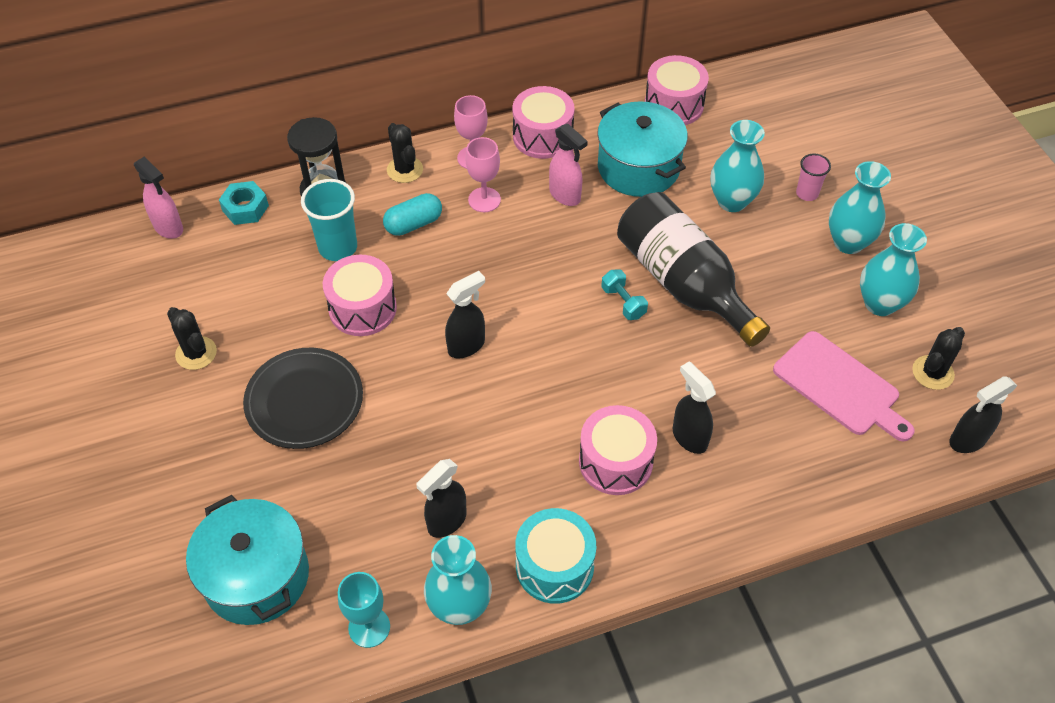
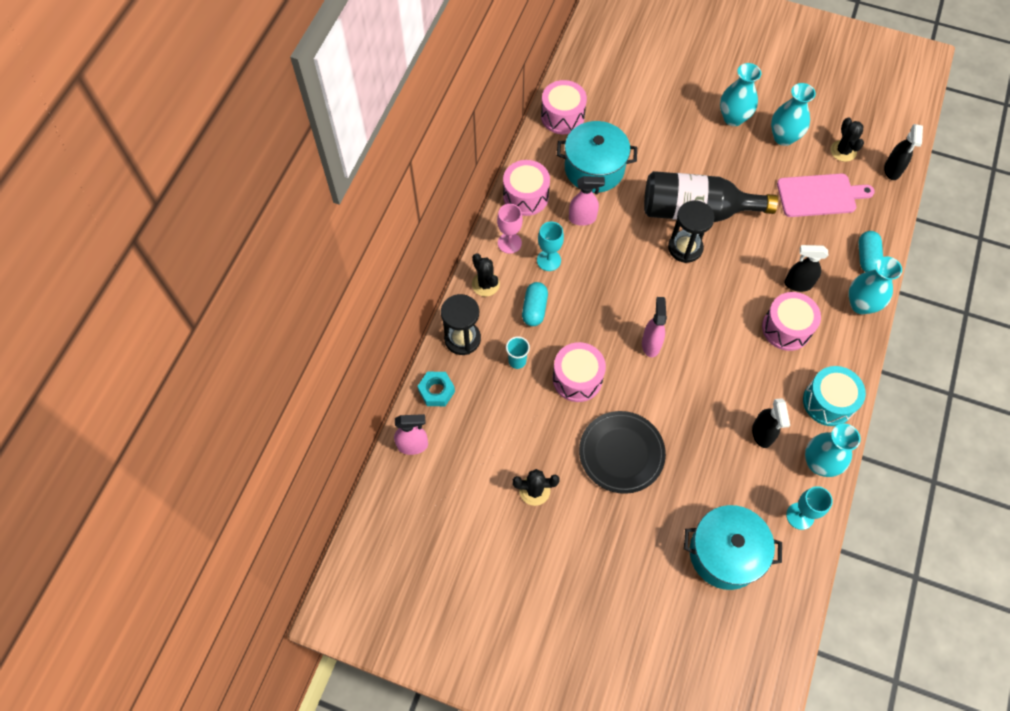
camera: 50 degrees left, 10 degrees up
(338, 247) = (517, 361): turquoise cup -> turquoise cup, size x0.60
(405, 170) = (485, 284): black cactus -> black cactus turned 45 degrees clockwise
(466, 346) = (651, 344): black spray bottle -> pink spray bottle
(484, 200) = (548, 260): pink goblet -> turquoise goblet
(623, 302) = (685, 248): turquoise dumbbell -> black hourglass
(732, 201) = (659, 145): turquoise vase -> turquoise vase (861, 304)
(806, 488) = (867, 257): none -> turquoise capsule
(807, 193) = (684, 109): pink cup -> none

